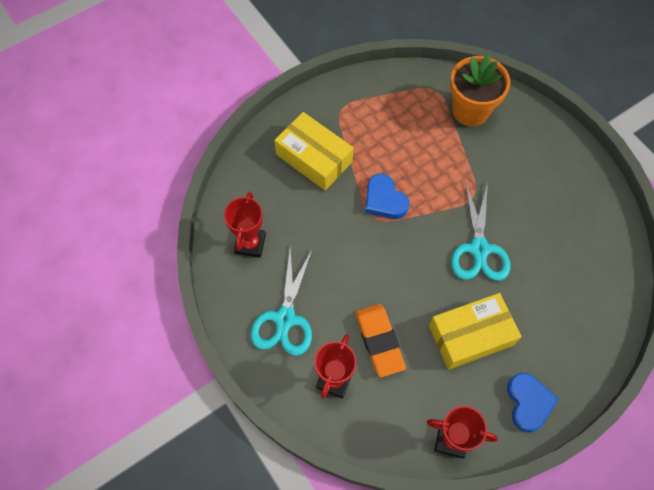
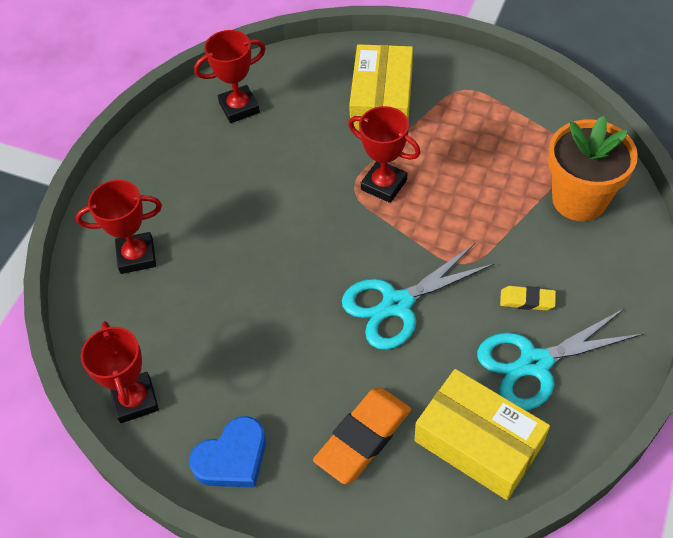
camera: 60 degrees right, 10 degrees down
(285, 319) = (176, 179): turquoise scissors -> turquoise scissors (535, 363)
(379, 341) = (208, 271): orange eraser -> orange eraser (363, 438)
(384, 200) = (384, 185): blue heart -> red trophy
(471, 335) = (278, 353): yellow box -> yellow box (478, 442)
(521, 182) = (527, 300): none -> yellow eraser

